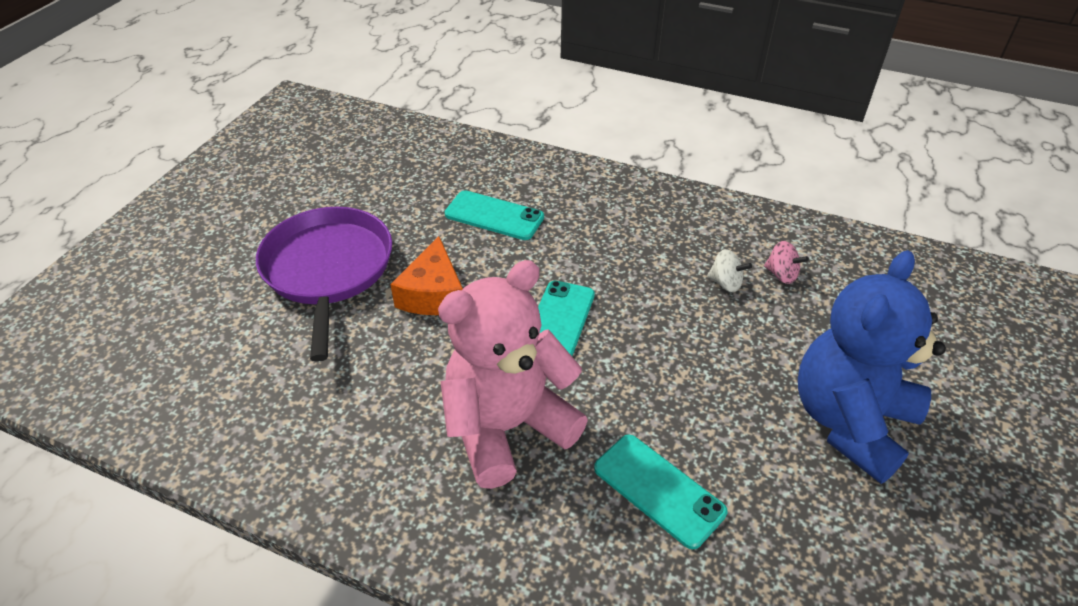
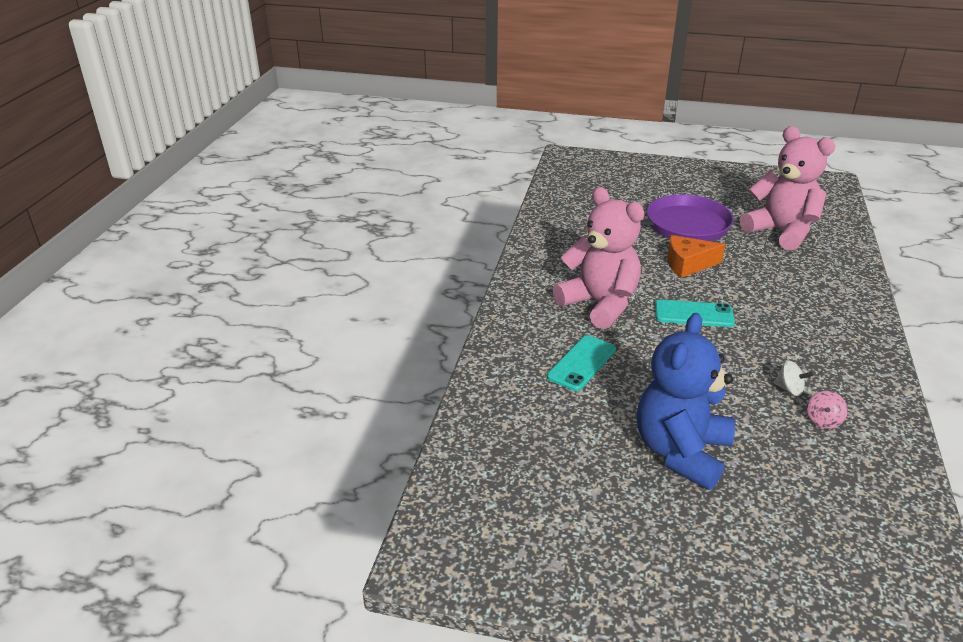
camera: 80 degrees right, 10 degrees down
(390, 182) = (781, 232): none -> pink teddy bear
(494, 216) = (780, 276): turquoise phone -> none
(725, 283) = (789, 389): white spinning top -> white spinning top turned 75 degrees counterclockwise
(850, 421) = (681, 452): blue teddy bear -> blue teddy bear turned 90 degrees counterclockwise

